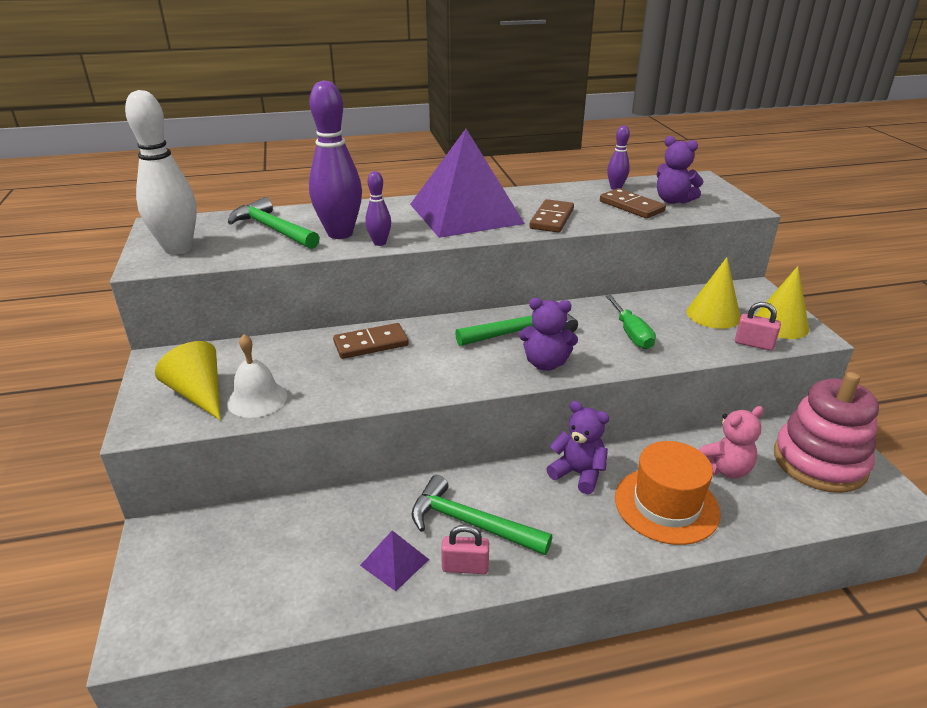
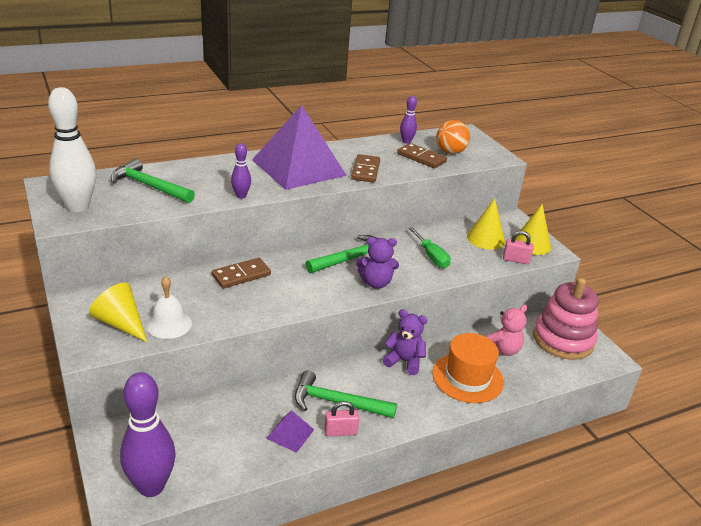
camera: 15 degrees left, 0 degrees up
(340, 234) = (206, 188): purple bowling pin -> purple bowling pin (151, 486)
(673, 201) = (450, 152): purple teddy bear -> orange ball

